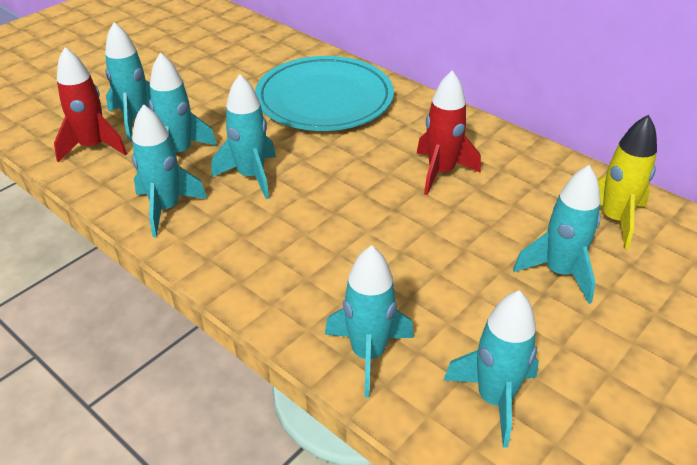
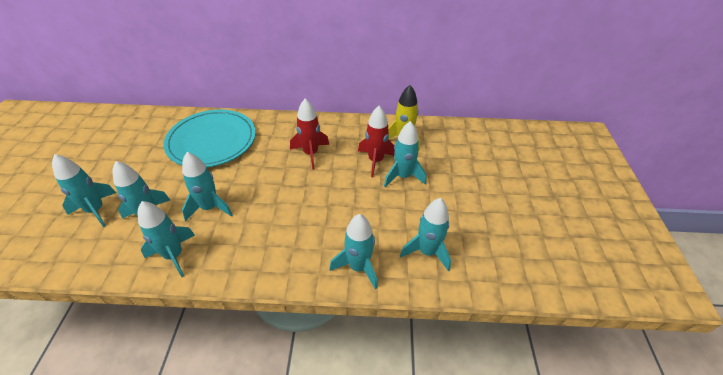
camera: 40 degrees left, 5 degrees up
(93, 147) = (80, 244): red rocket -> red rocket (375, 161)

